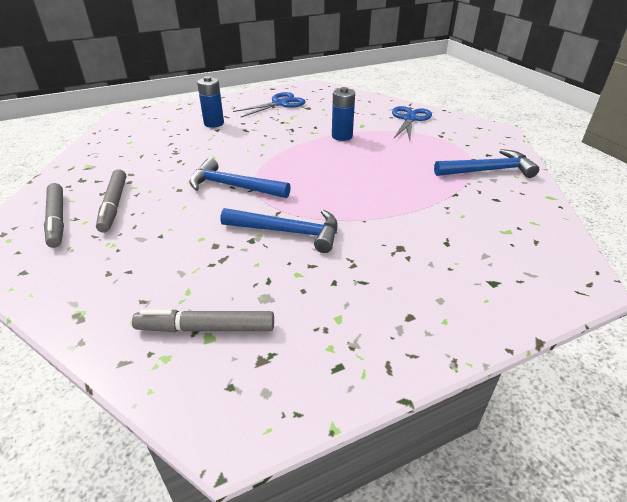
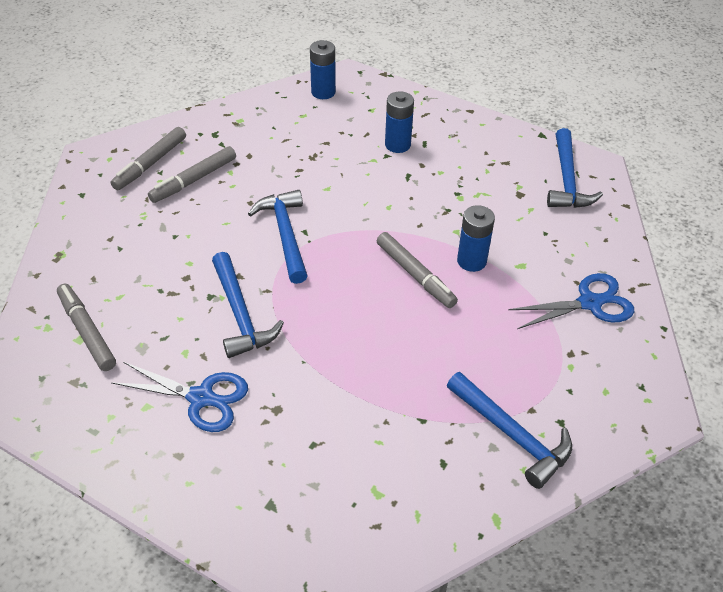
camera: 55 degrees right, 10 degrees up
(122, 128) = (323, 92): none -> blue battery
(280, 104) = (503, 165): blue scissors -> blue scissors (201, 398)
(314, 94) = (567, 180): none -> blue hammer
(332, 155) = (415, 275): none -> grey marker

